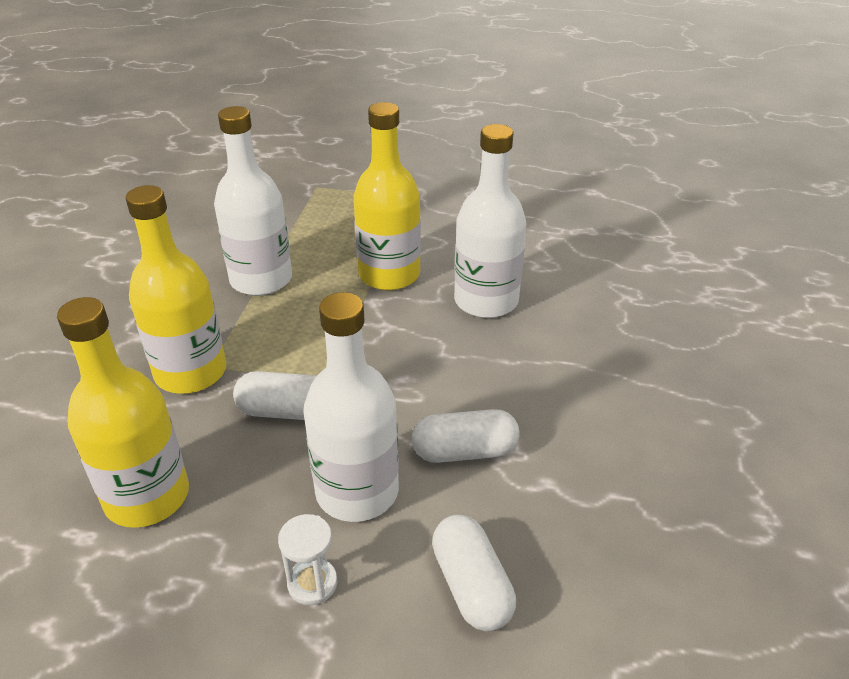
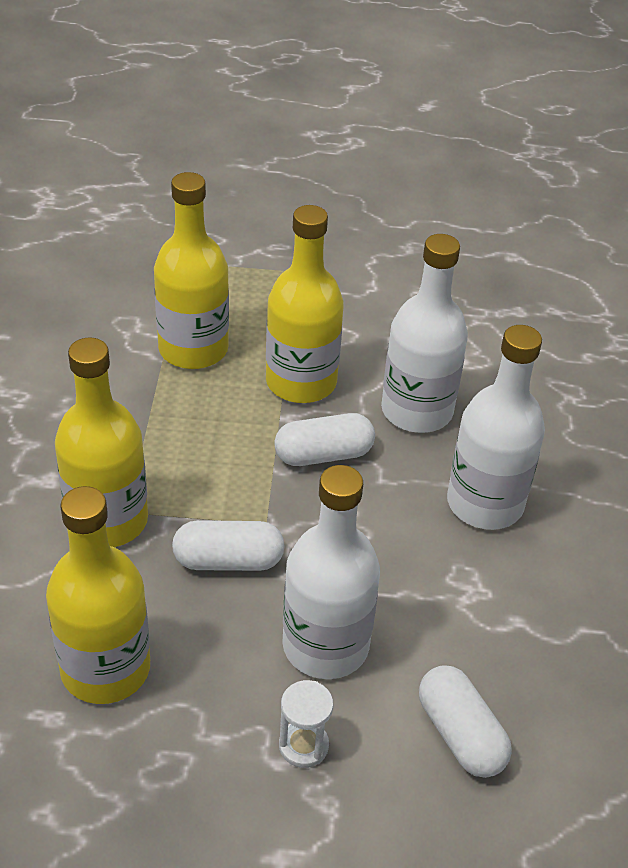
camera: 10 degrees left, 5 degrees up
(261, 279) = (154, 396): white bottle -> white bottle (485, 503)
(304, 247) = (193, 349): none -> yellow bottle
(465, 451) = (427, 593): white capsule -> white capsule (323, 455)

